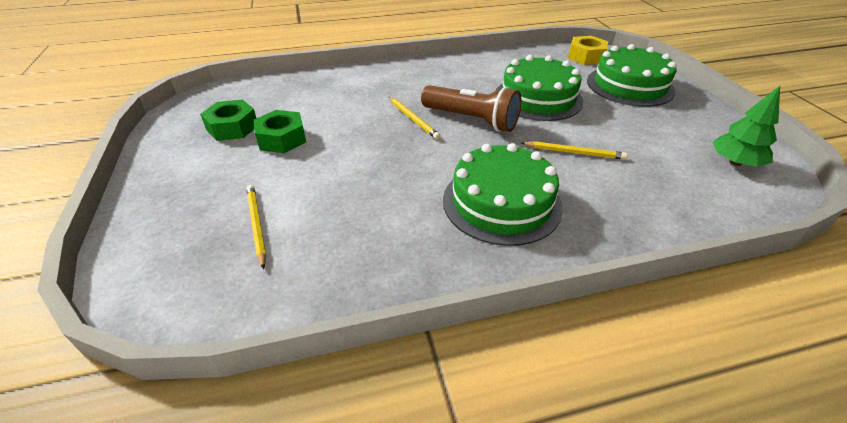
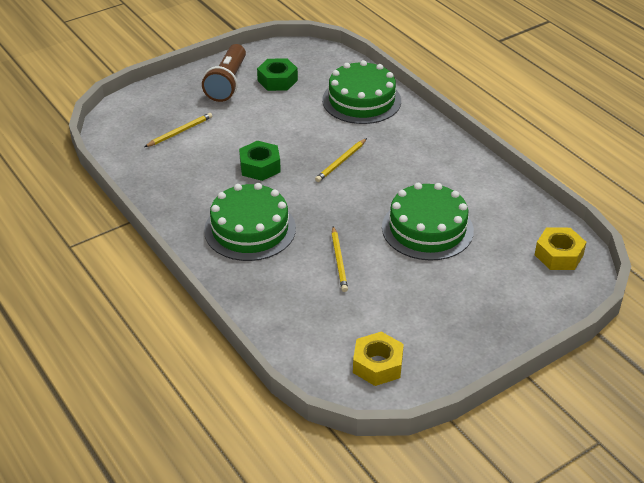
camera: 70 degrees right, 0 degrees up
(282, 139) = (275, 107): green nut -> green nut (260, 167)
(472, 120) = (359, 194): brown flashlight -> brown flashlight (227, 83)
(629, 85) = (501, 293): green cake -> green cake (361, 100)
(735, 162) = (377, 365): green tree -> yellow nut

